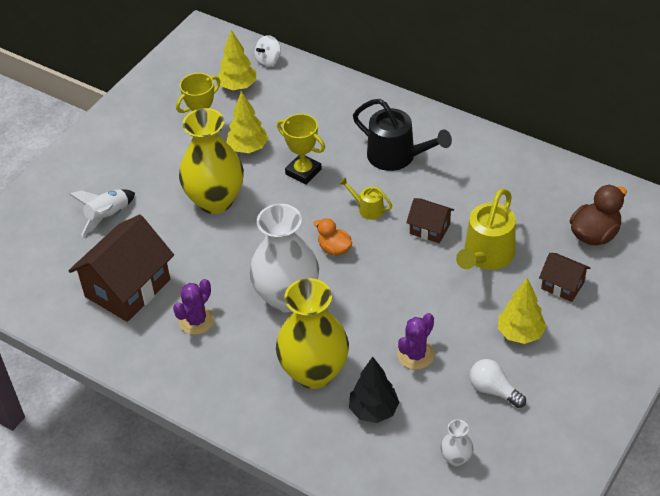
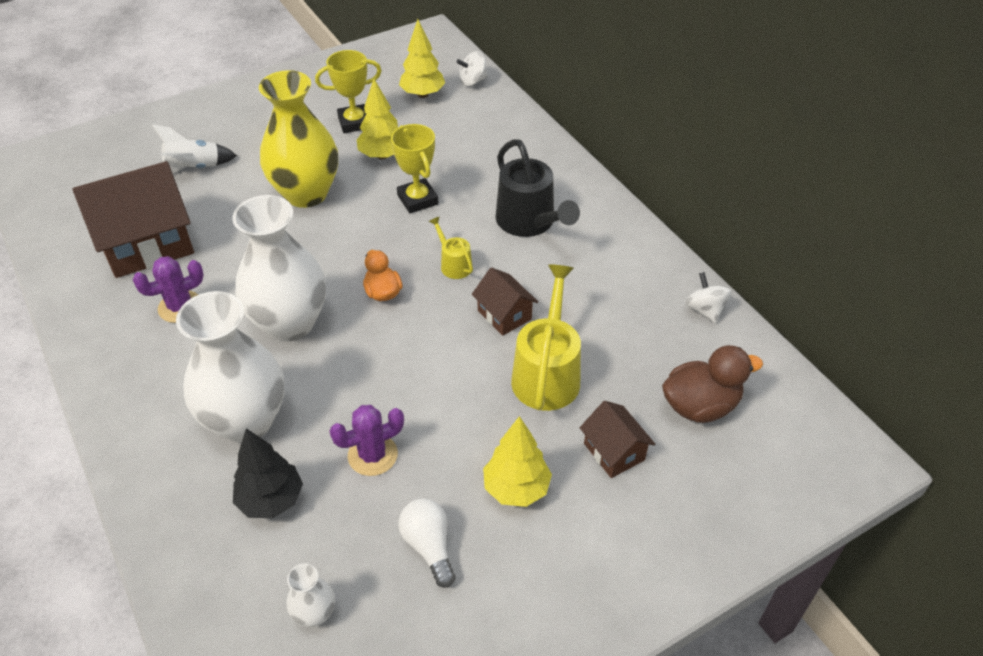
camera: 25 degrees right, 0 degrees up
(314, 372) = (246, 421): yellow vase -> white vase
(486, 255) = (547, 373): yellow watering can -> yellow watering can turned 135 degrees clockwise
(556, 171) = (705, 310): none -> white spinning top

